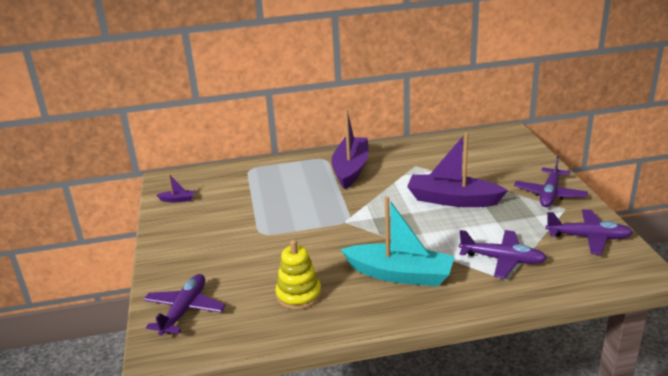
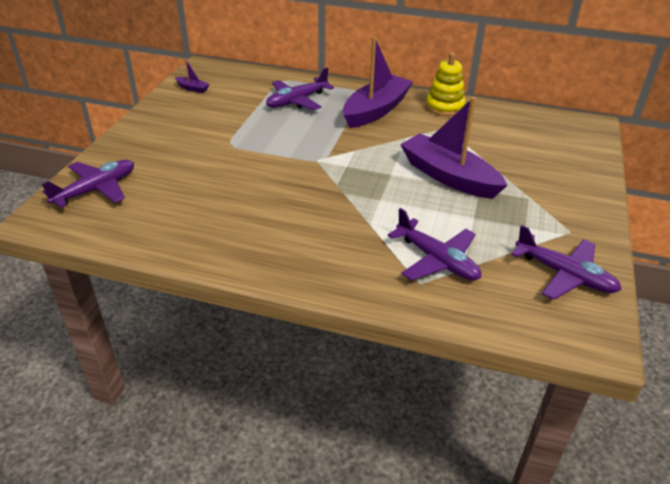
camera: 25 degrees right, 10 degrees up
(298, 295) = (201, 215): yellow stacking toy -> yellow stacking toy (444, 107)
(400, 274) = (314, 233): turquoise boat -> none
(549, 194) = (567, 209): purple plane -> purple plane (297, 101)

